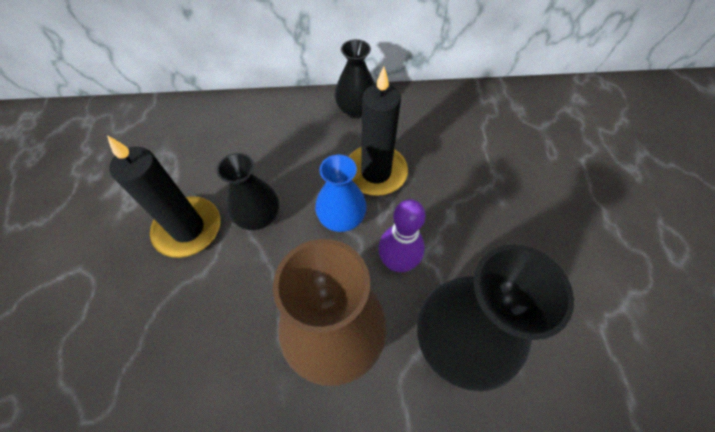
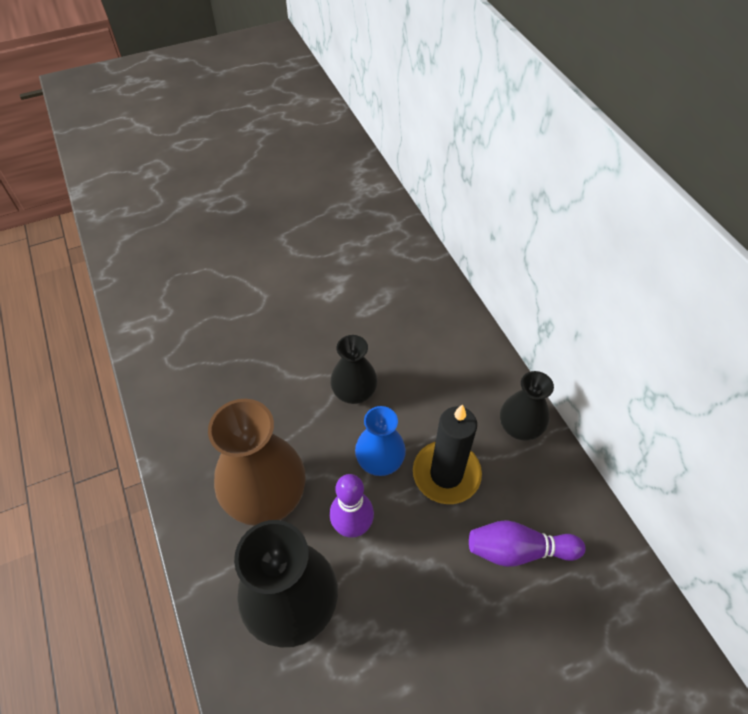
camera: 70 degrees right, 5 degrees down
(188, 229) = (323, 346): black candle -> none
(457, 149) = (518, 550): none -> purple bowling pin

